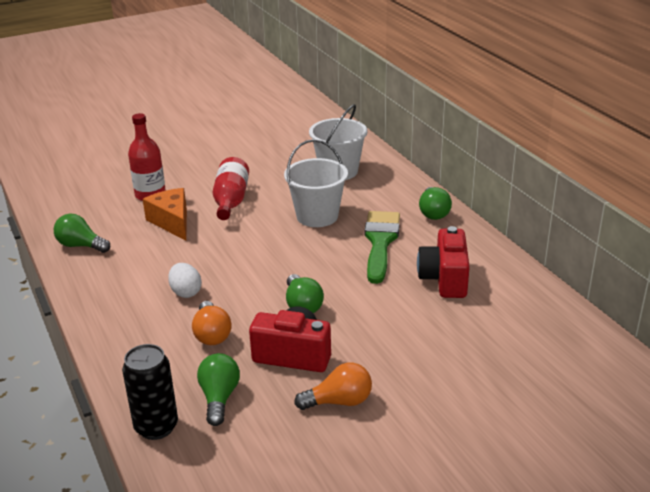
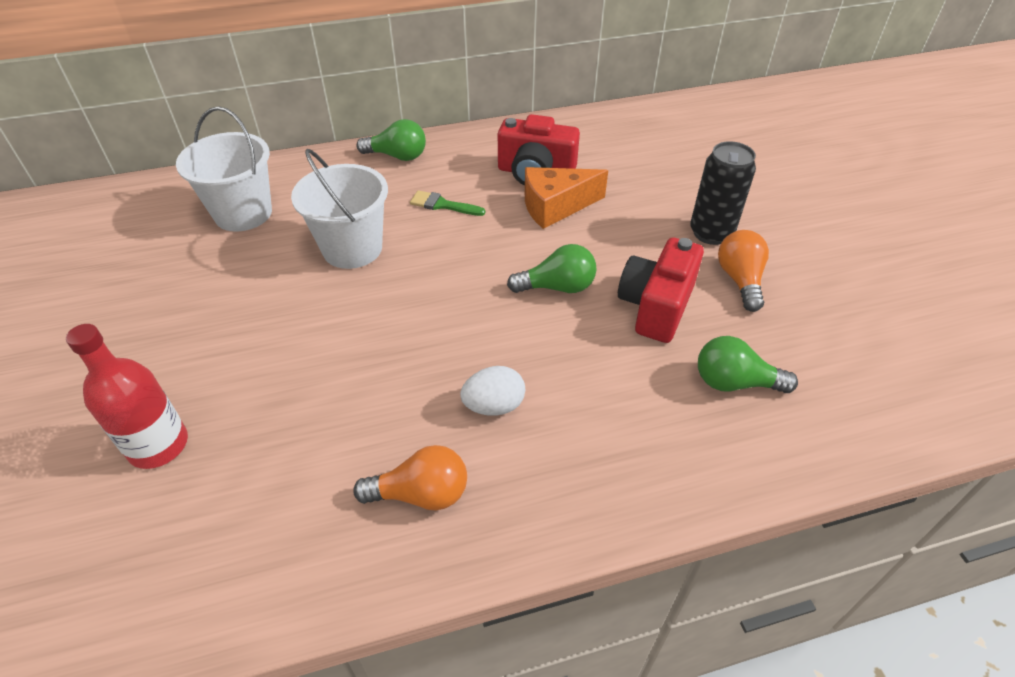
camera: 80 degrees left, 15 degrees up
(81, 246) = (286, 565): green light bulb -> none
(156, 427) = (792, 452): black can -> black can (711, 233)
(172, 222) = (276, 415): orange cheese -> orange cheese (555, 206)
(212, 334) = (602, 381): orange light bulb -> orange light bulb (421, 494)
(231, 201) = (252, 334): red bottle -> none
(380, 242) = (442, 205): green brush -> green brush, size x0.50

